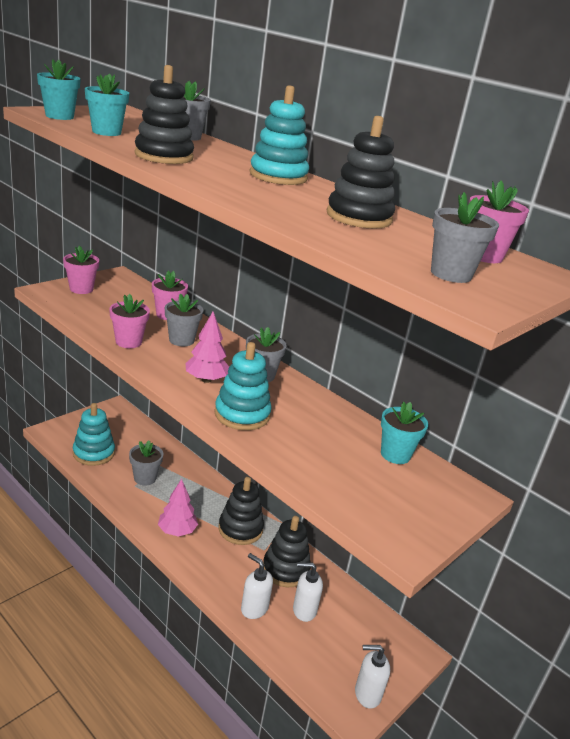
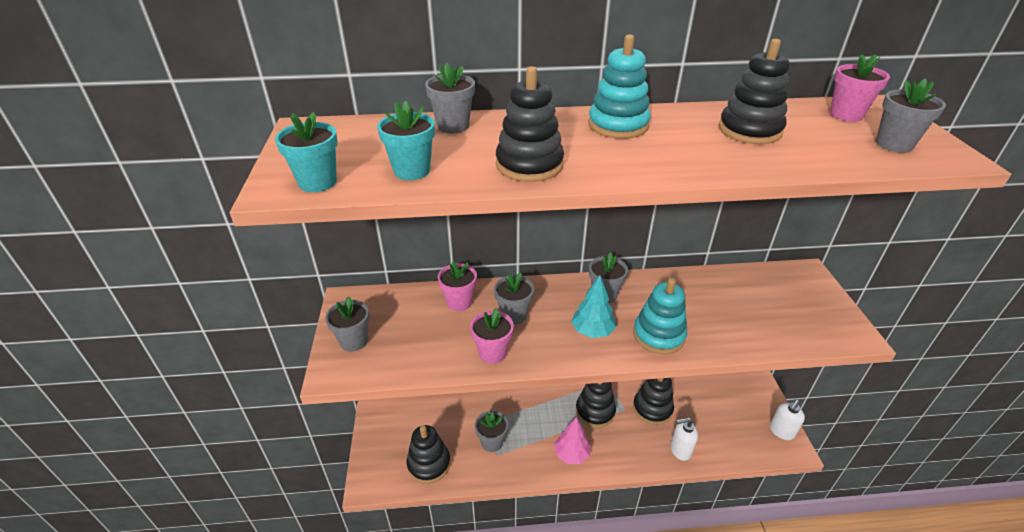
camera: 45 degrees left, 10 degrees up
(81, 289) = (354, 341): pink flower pot -> grey flower pot
(93, 453) = (429, 464): turquoise stacking toy -> black stacking toy
(206, 380) = (592, 331): pink tree -> turquoise tree
(304, 610) = (696, 421): white soap dispenser -> none
(395, 454) = (748, 281): turquoise flower pot -> none

